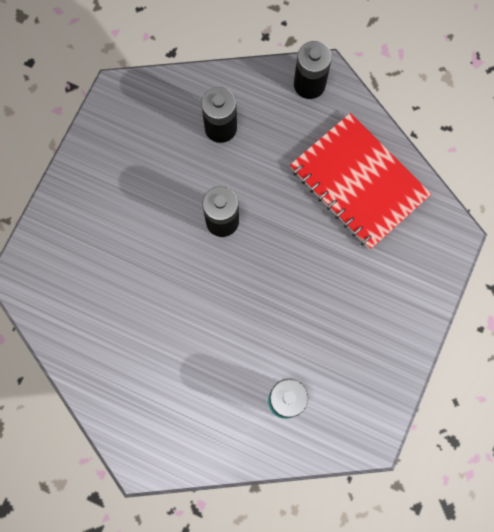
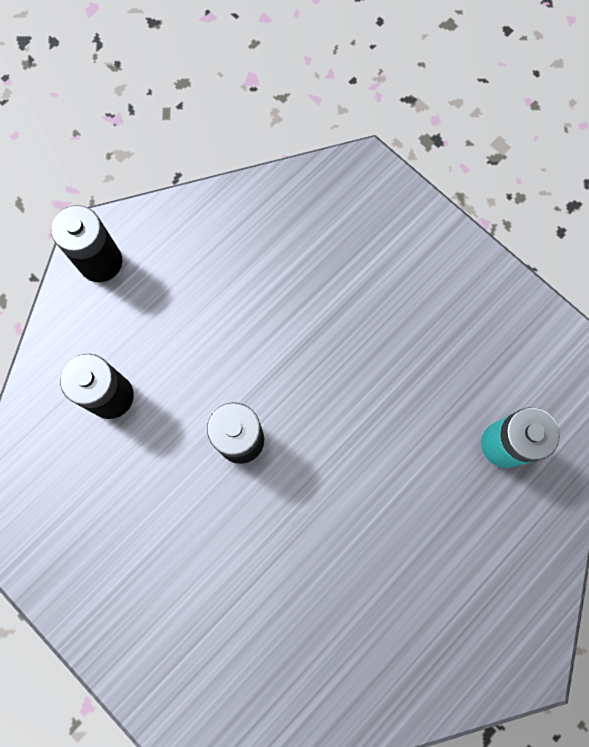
camera: 70 degrees left, 0 degrees up
(358, 182) = (256, 251): red notebook -> none

